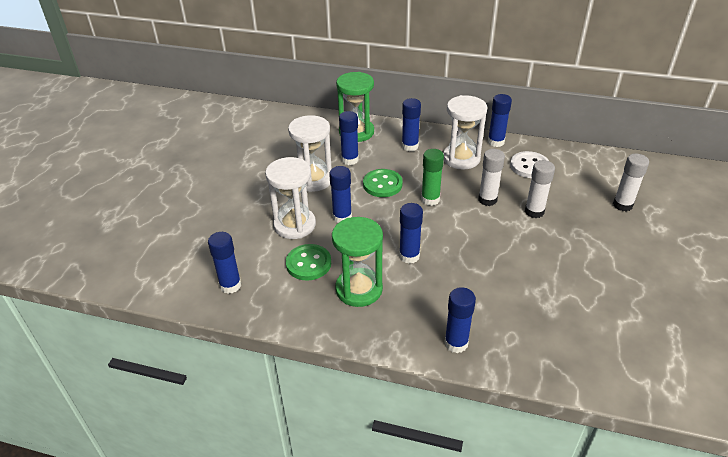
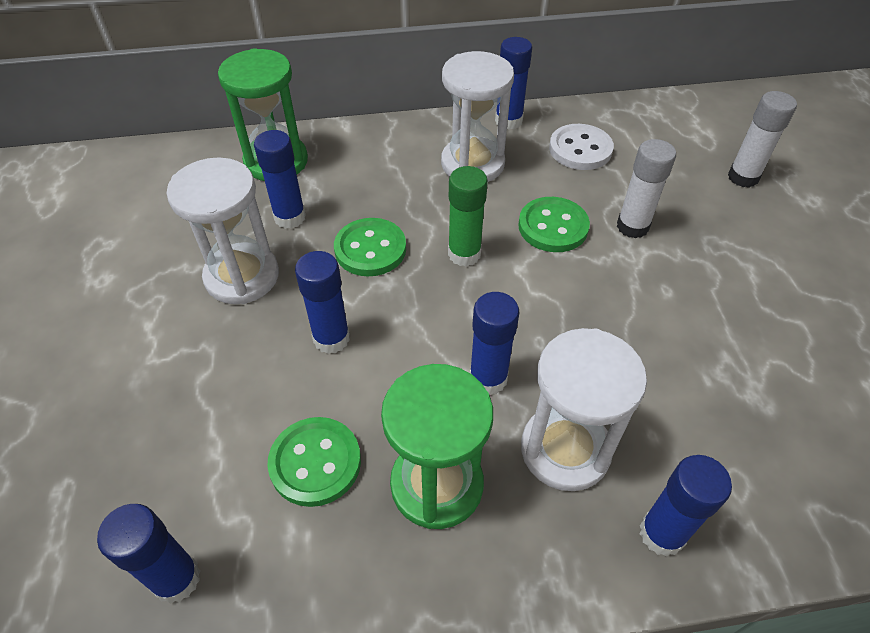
camera: 25 degrees left, 10 degrees up
(294, 225) = (249, 385): white hourglass -> white hourglass (565, 450)
(410, 146) = (379, 164): blue glue stick -> none
(487, 200) = (553, 227): white glue stick -> green button

